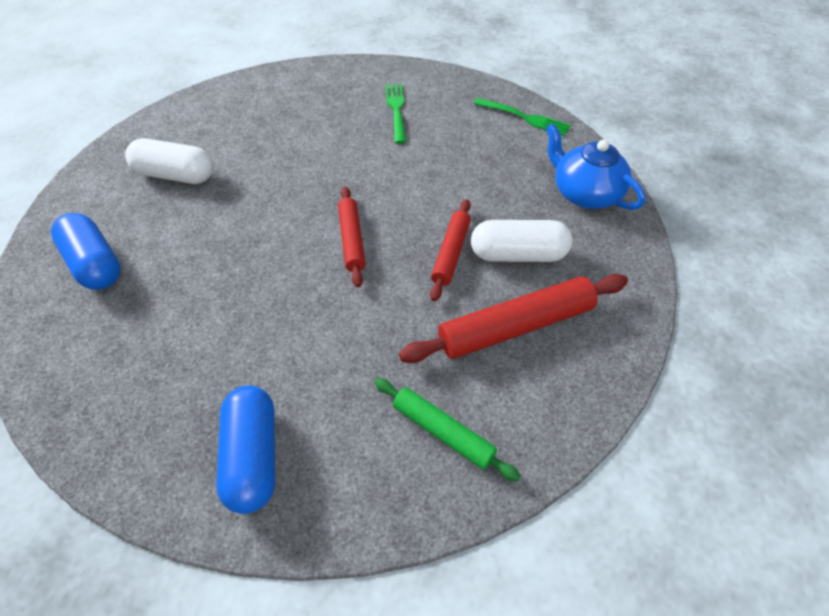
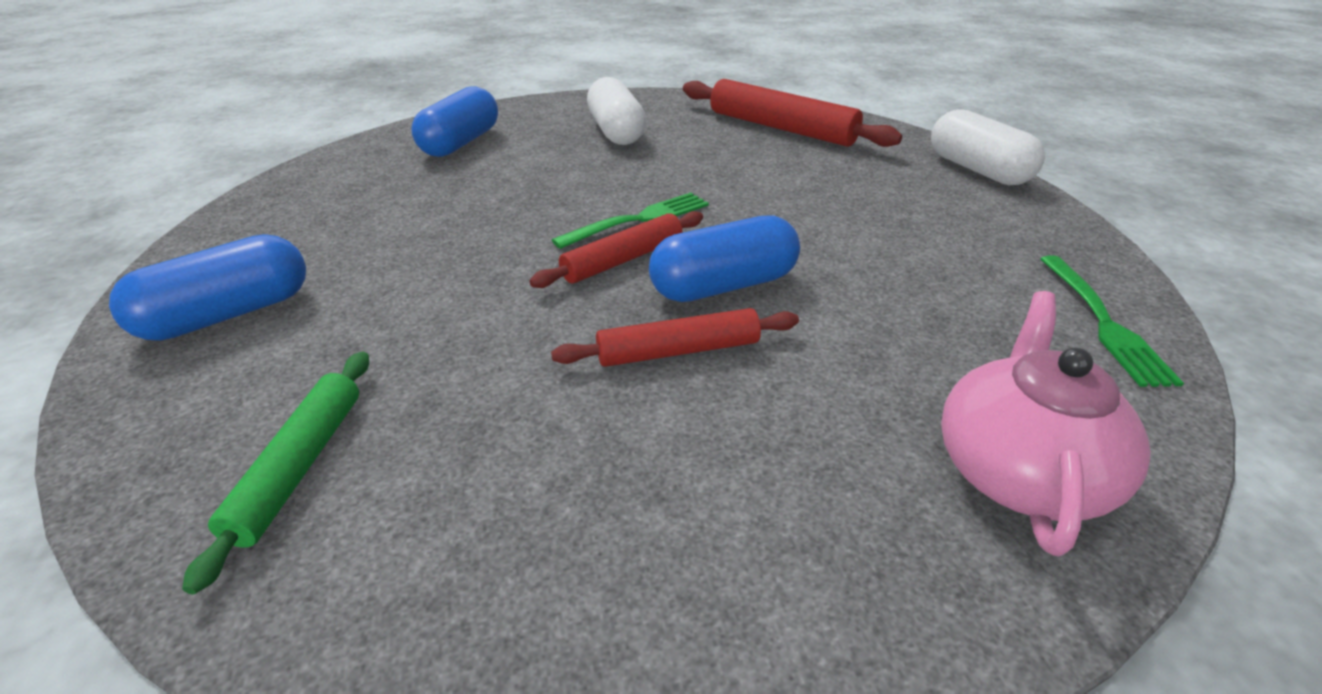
camera: 60 degrees right, 15 degrees down
(396, 110) = (914, 207): green fork -> green fork (638, 220)
(409, 212) = (723, 285): none -> blue capsule
(516, 327) = (569, 482): red rolling pin -> red rolling pin (781, 128)
(518, 255) = (747, 427): white capsule -> white capsule (977, 170)
(584, 194) = (1019, 470): blue teapot -> pink teapot

